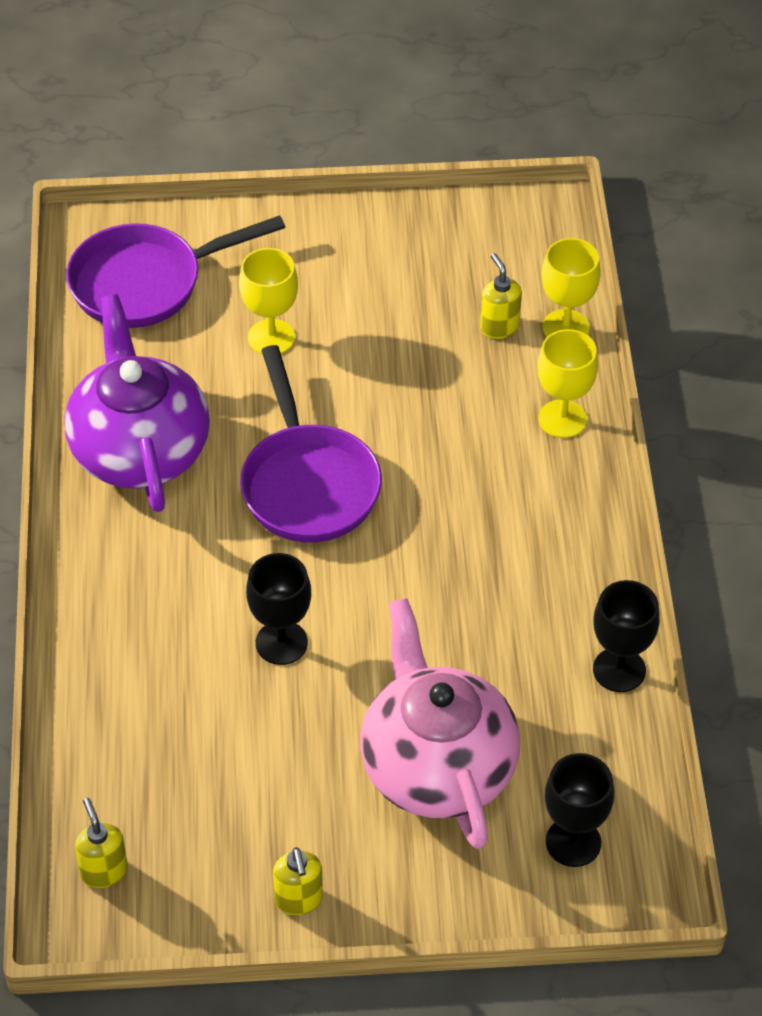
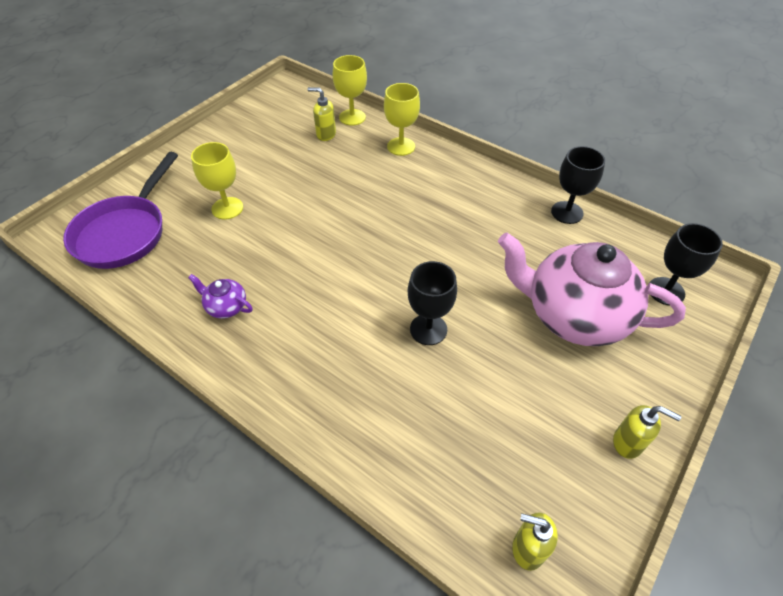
camera: 50 degrees left, 0 degrees up
(140, 450) = (226, 307): purple teapot -> purple teapot, size x0.40
(308, 483) = (334, 251): purple pan -> none

